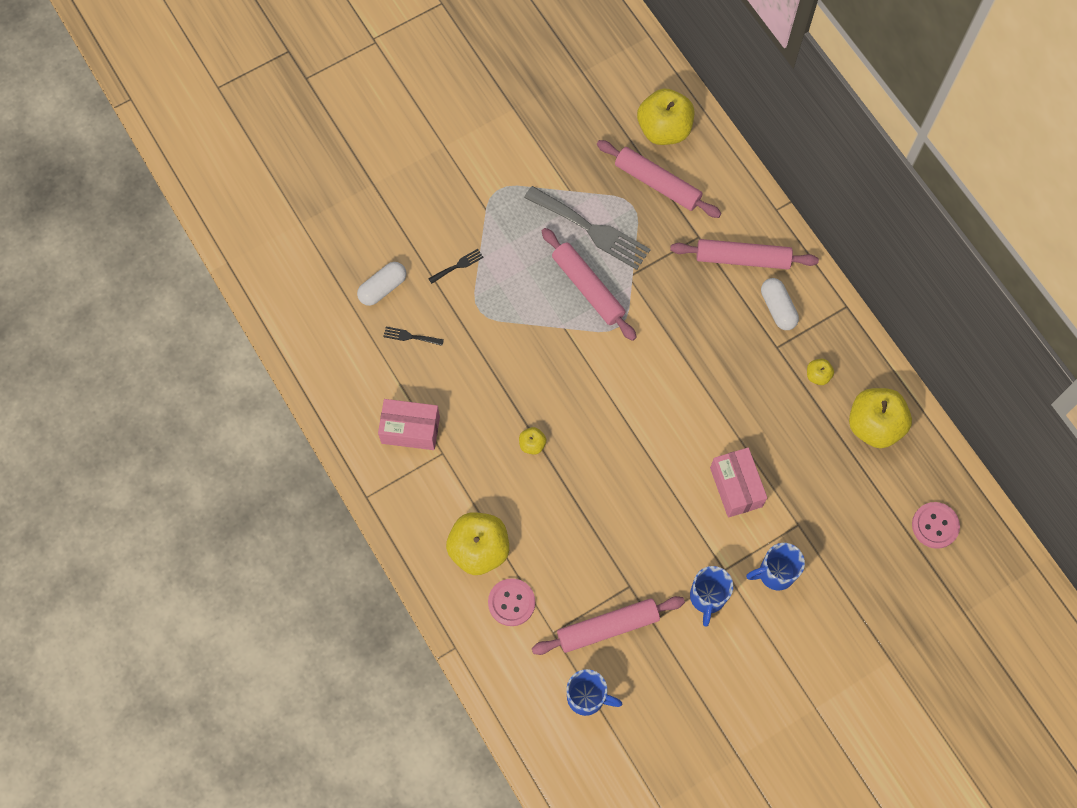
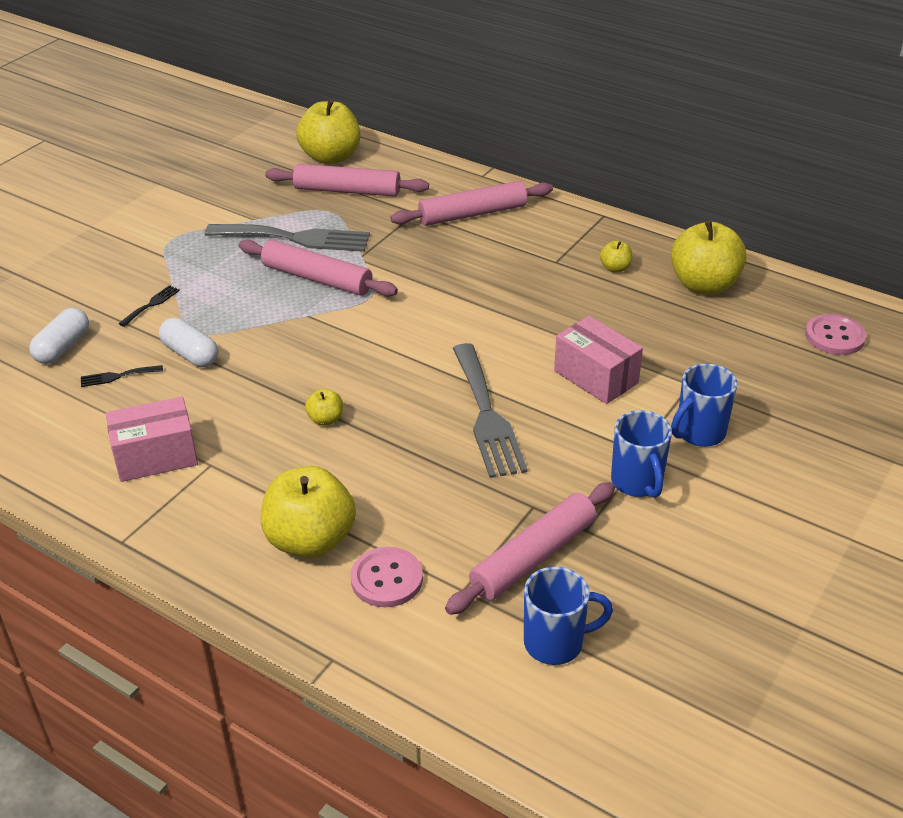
camera: 25 degrees left, 30 degrees down
(641, 490) = (487, 415): none -> grey fork
(777, 308) = (535, 236): white capsule -> white capsule (190, 354)

